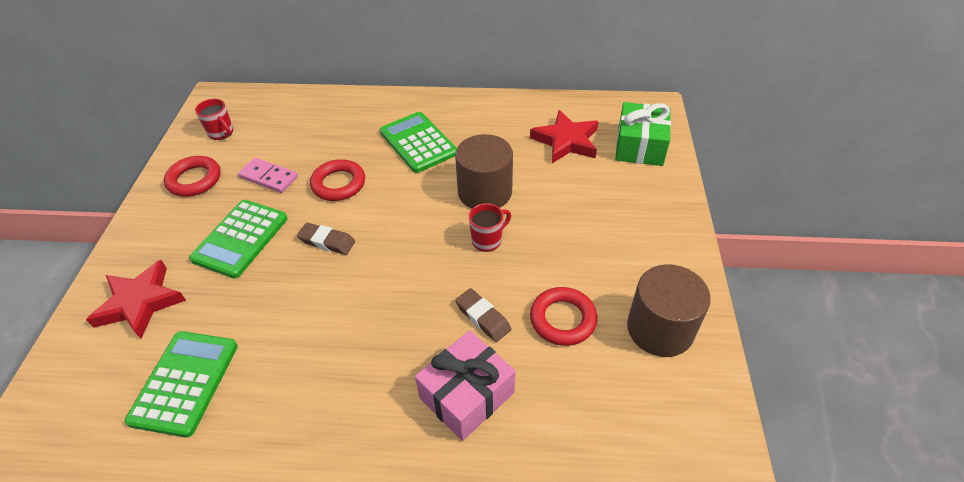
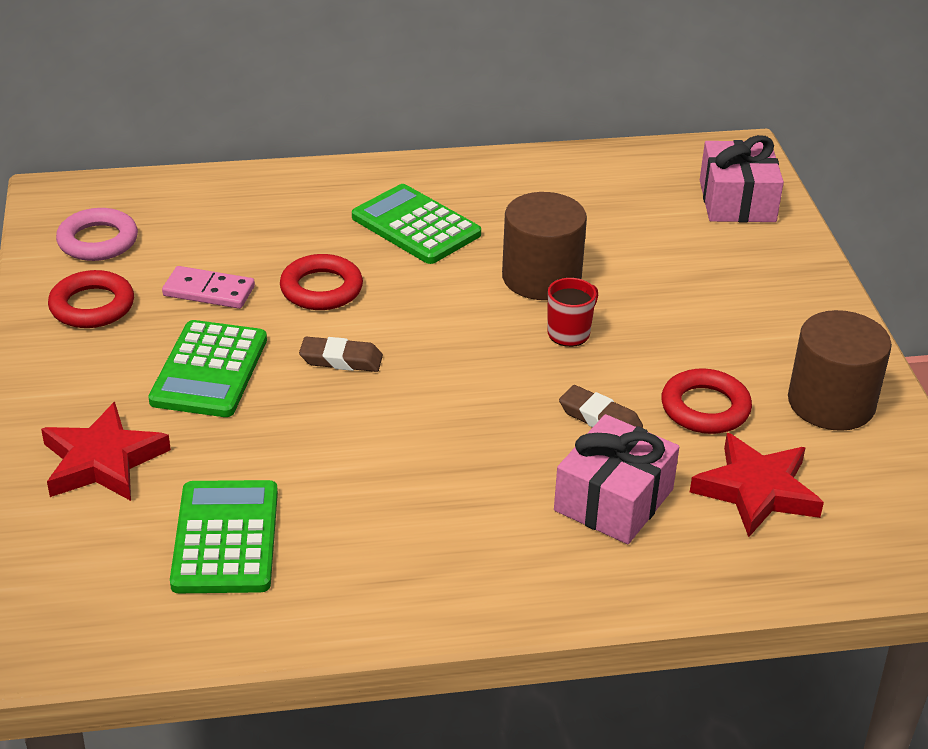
camera: 15 degrees left, 10 degrees down
(221, 133) = (98, 241): red mug -> pink ring
(566, 141) = (631, 204): red star -> red star (756, 490)
(639, 146) = (737, 201): green gift -> pink gift

